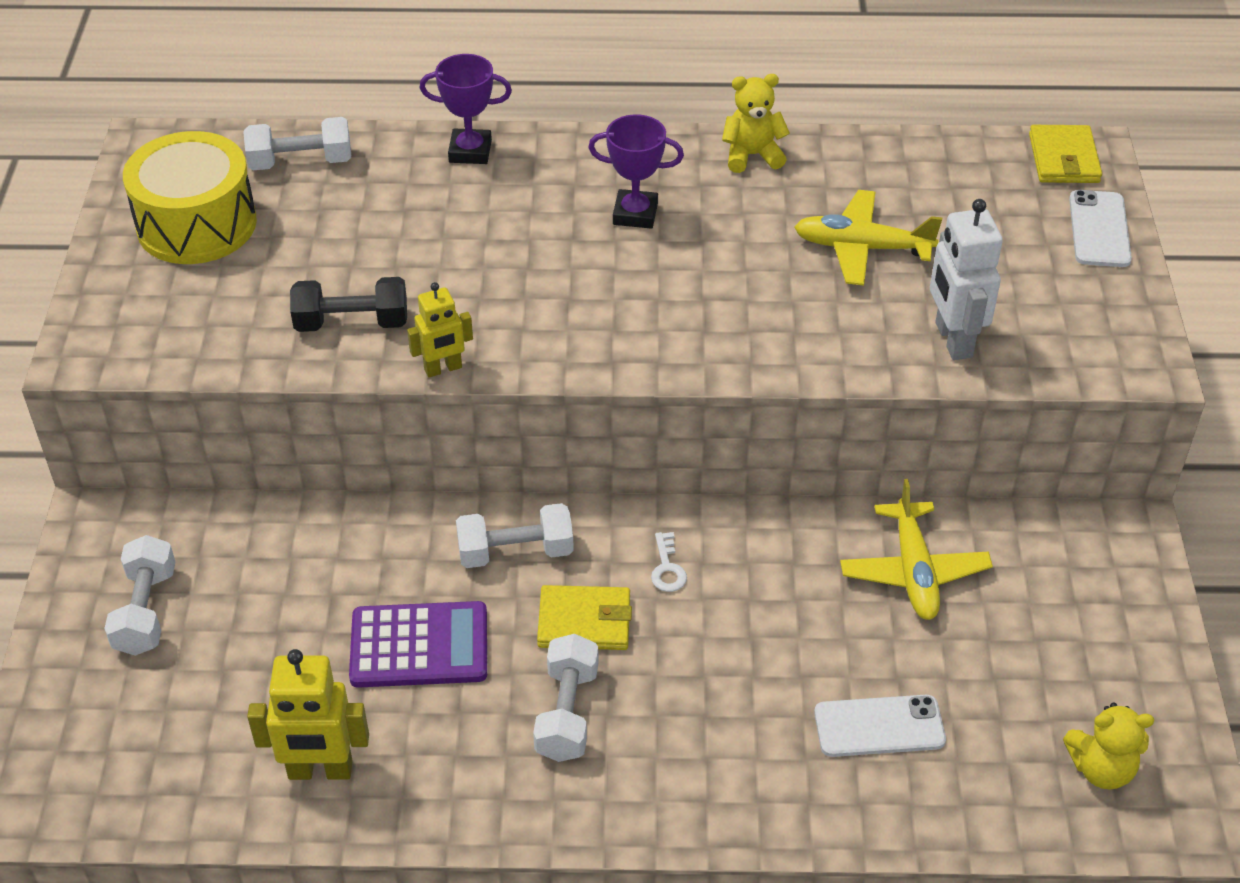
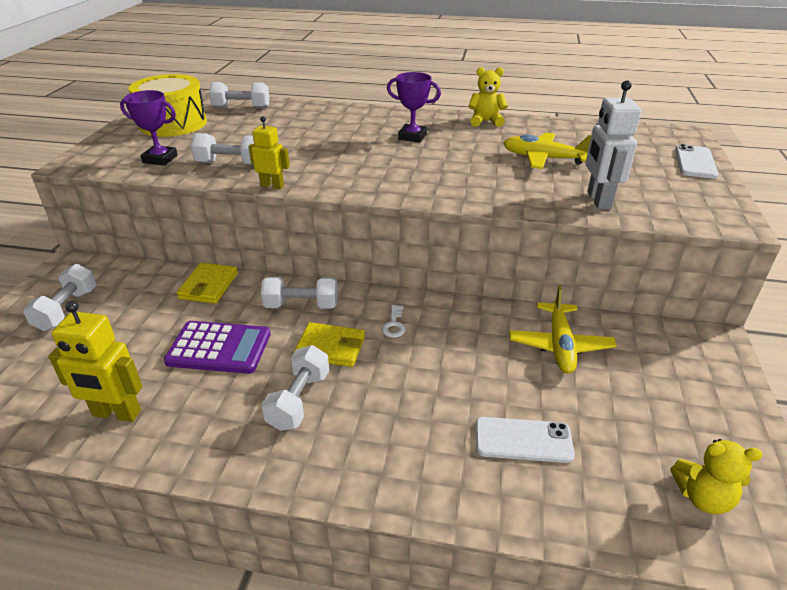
camera: 10 degrees right, 10 degrees down
(352, 323) = (231, 164): black dumbbell -> white dumbbell
(443, 369) = (272, 186): yellow robot -> yellow robot turned 150 degrees counterclockwise
(470, 151) = (331, 110): purple trophy -> purple trophy (160, 159)
(1064, 158) = (671, 134): yellow wallet -> yellow wallet (209, 286)

